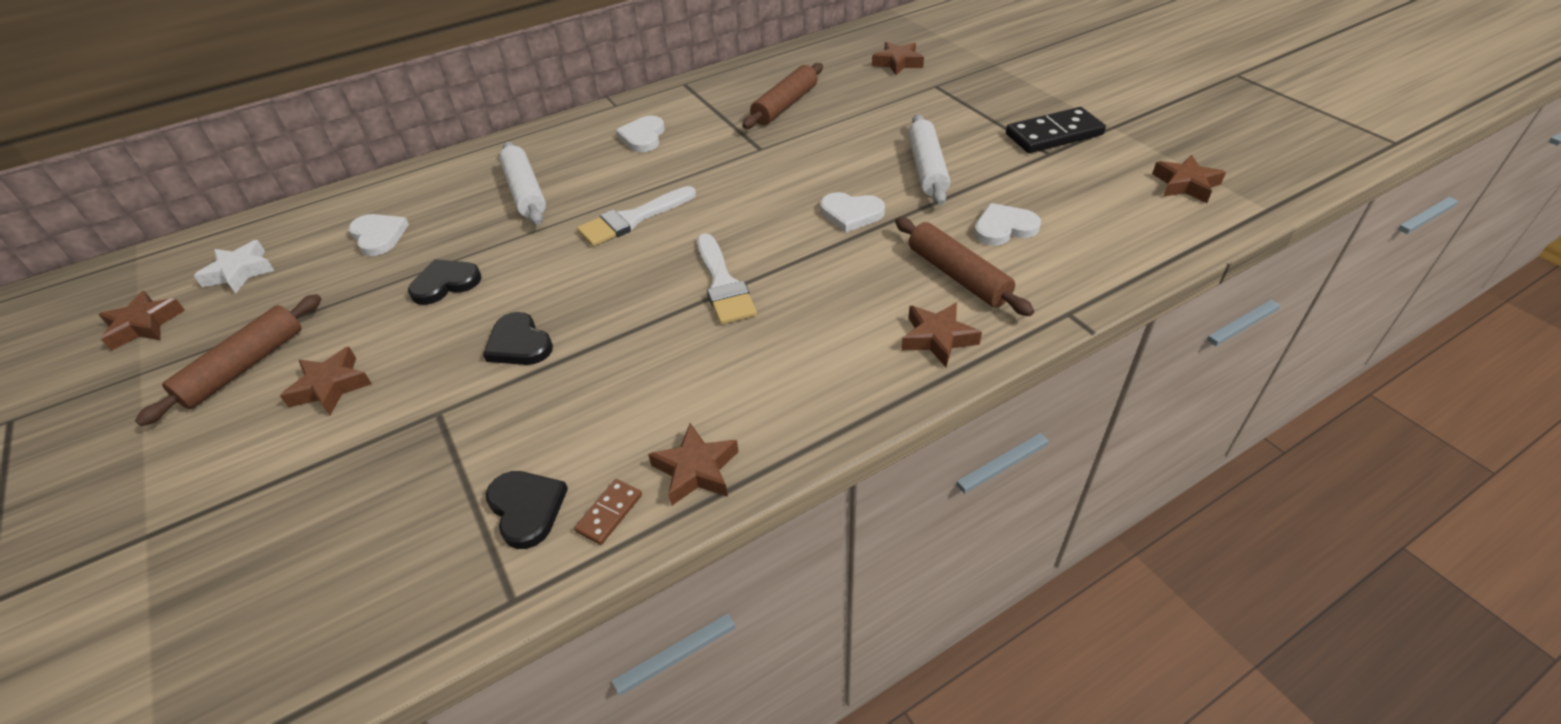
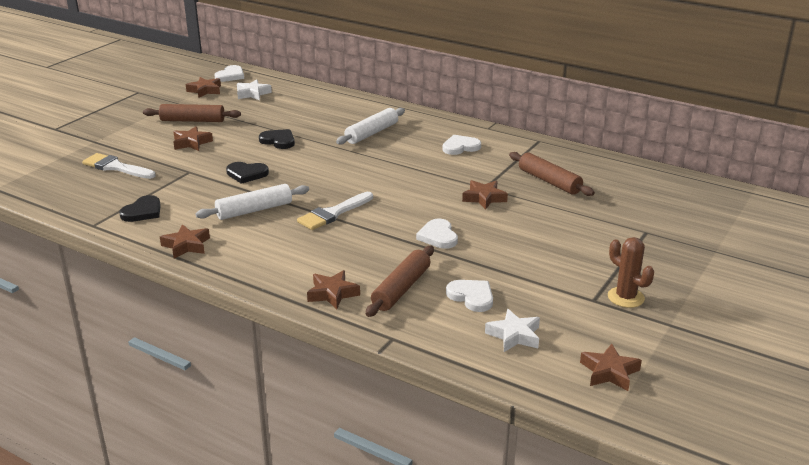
camera: 60 degrees right, 15 degrees down
(378, 236) = (303, 112): white heart -> white heart (230, 76)
(519, 344) = (246, 174): black heart -> black heart turned 105 degrees counterclockwise
(609, 513) = (149, 232): brown domino -> none
(632, 219) = (372, 170): white brush -> white brush (116, 167)
(785, 105) = (549, 181): brown rolling pin -> brown rolling pin turned 45 degrees clockwise
(897, 63) = (664, 209): brown star -> brown star (484, 198)
(927, 168) = (520, 252): white rolling pin -> white rolling pin (254, 210)
(1054, 134) = (625, 297): black domino -> brown cactus
(1097, 222) = (514, 335): none -> white star

